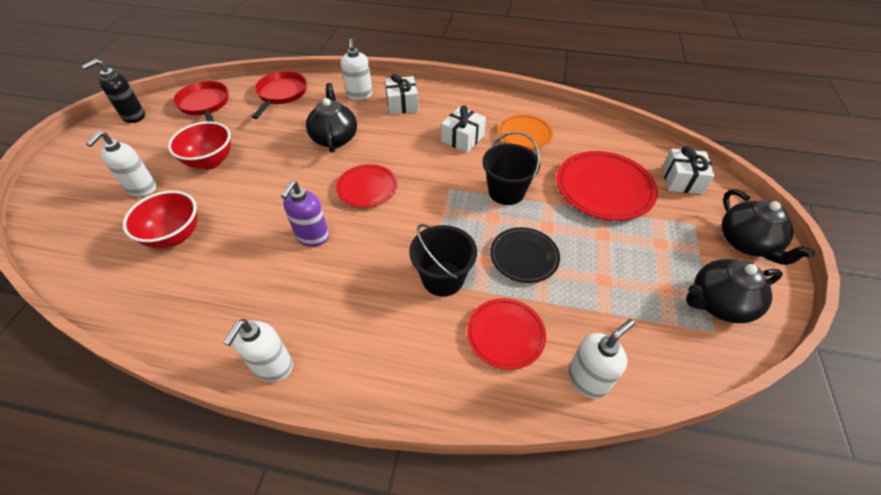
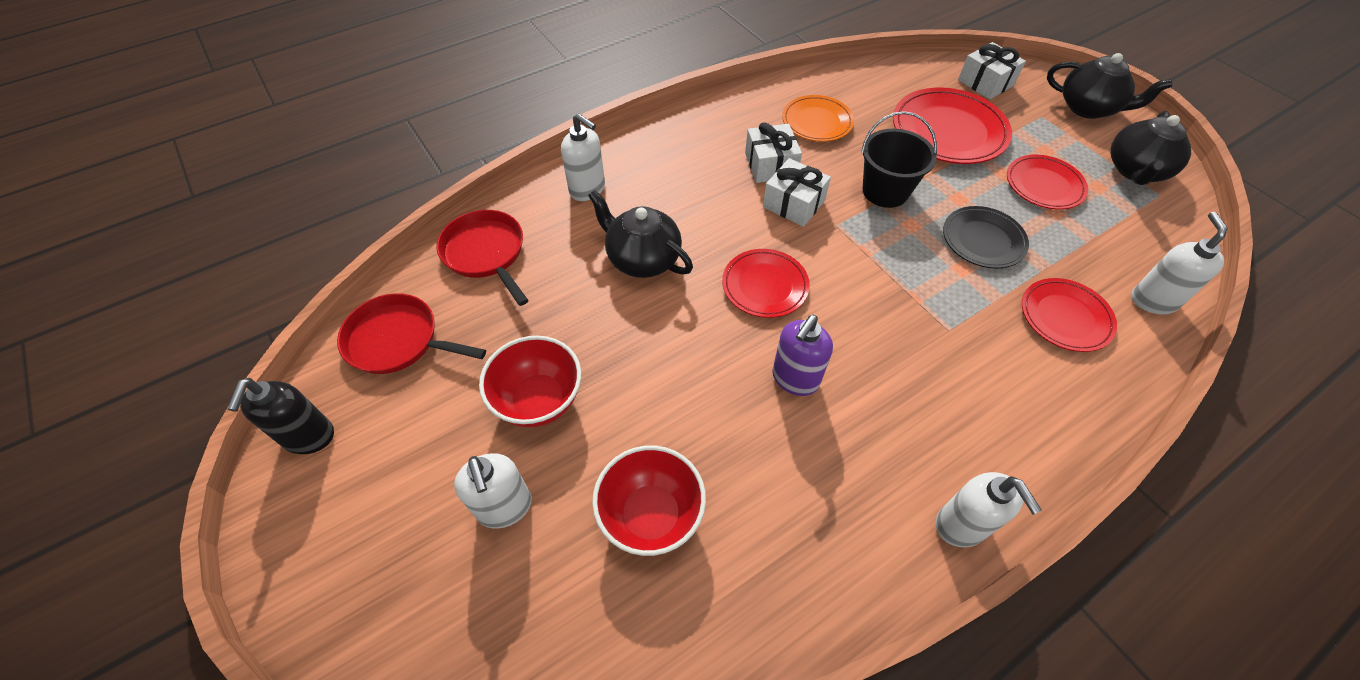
camera: 45 degrees left, 5 degrees up
(312, 237) = (795, 379): purple soap dispenser -> purple soap dispenser turned 60 degrees clockwise
(402, 104) = (653, 168): white gift -> white gift (793, 204)
(443, 278) = (958, 313): black bucket -> none
(622, 260) = (1044, 185): none -> red plate

